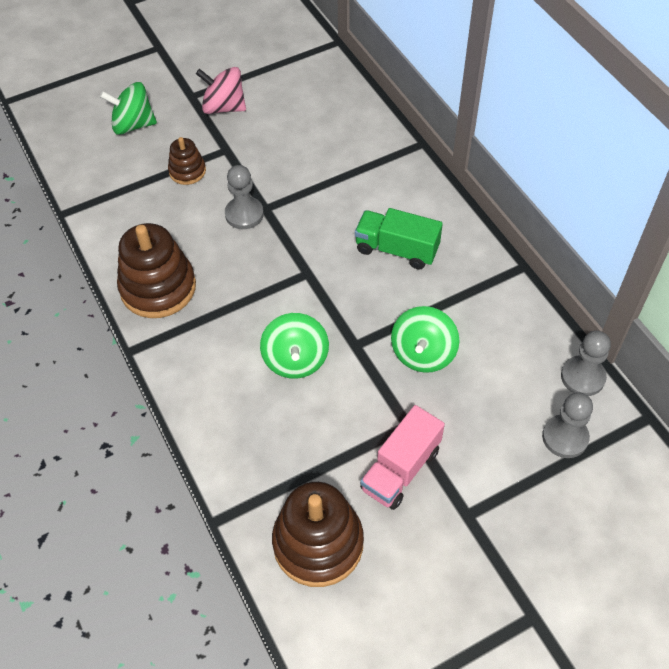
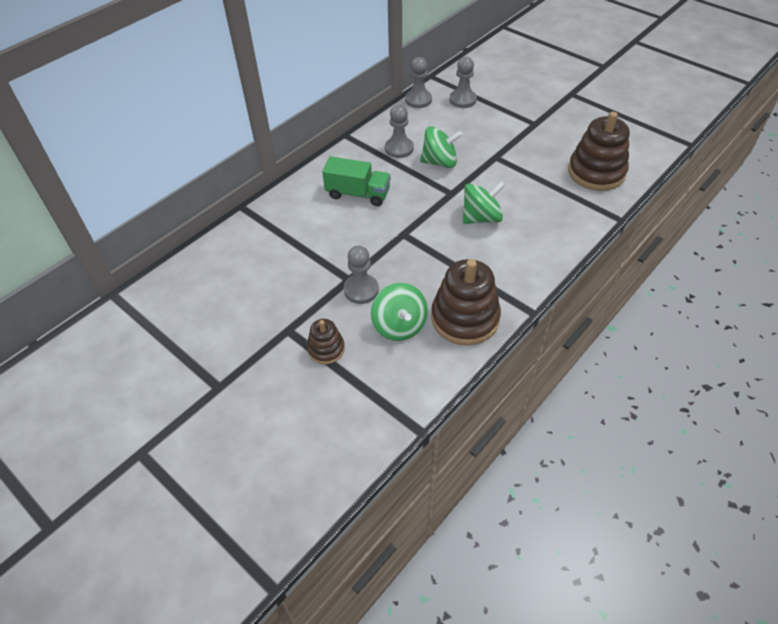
camera: 110 degrees left, 5 degrees down
(133, 125) = (276, 423): green spinning top -> green spinning top (399, 326)
(224, 107) = (229, 352): pink spinning top -> none
(397, 249) = (358, 194): green truck -> green truck turned 75 degrees counterclockwise
(400, 469) = (526, 153): pink truck -> none
(470, 317) = (399, 148): none -> grey pawn

